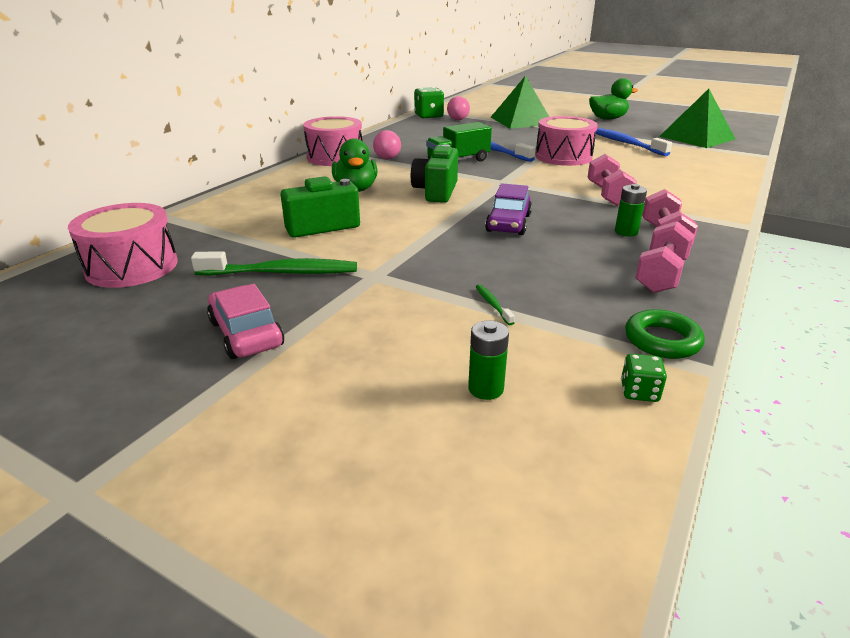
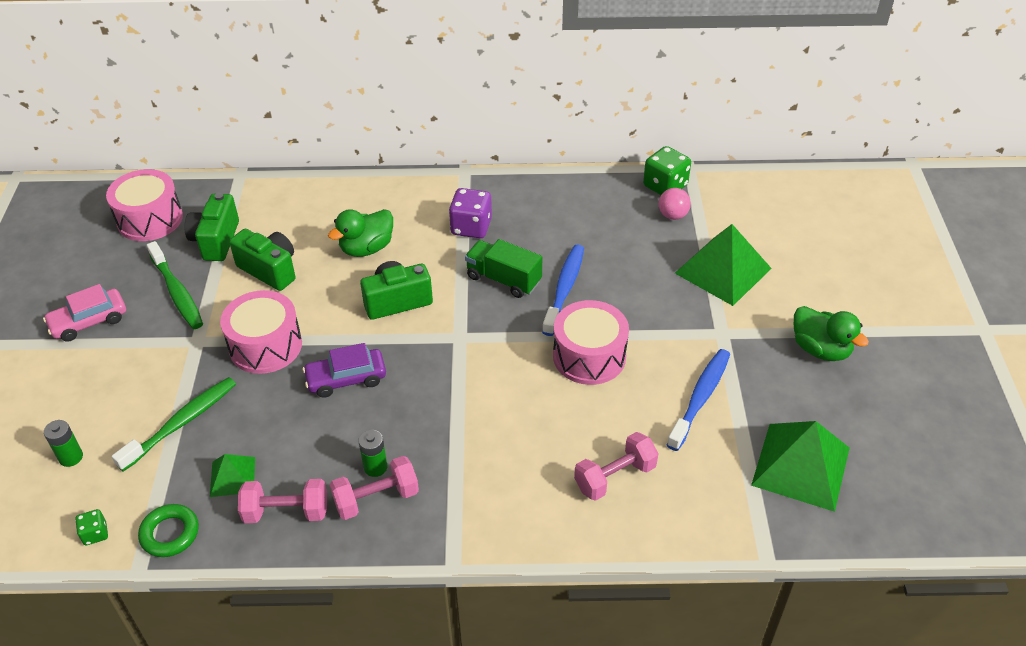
camera: 60 degrees right, 15 degrees up
(235, 241) = (216, 240): none -> green camera
(246, 333) = (89, 321): pink car -> pink car turned 150 degrees counterclockwise
(335, 157) = (447, 192): pink drum -> pink drum (265, 346)
(387, 158) = (471, 227): pink ball -> purple dice
(493, 304) = (181, 423): green toothbrush -> green toothbrush, size x2.28
(596, 292) = (232, 476): none -> green pyramid
(608, 195) = (476, 429): pink dumbbell -> pink dumbbell (615, 477)

